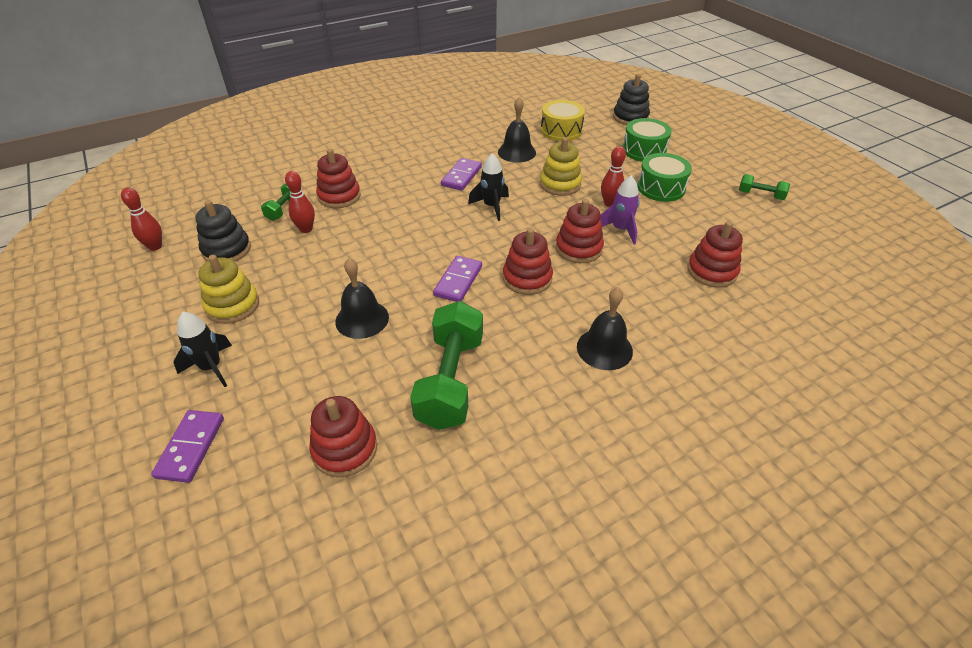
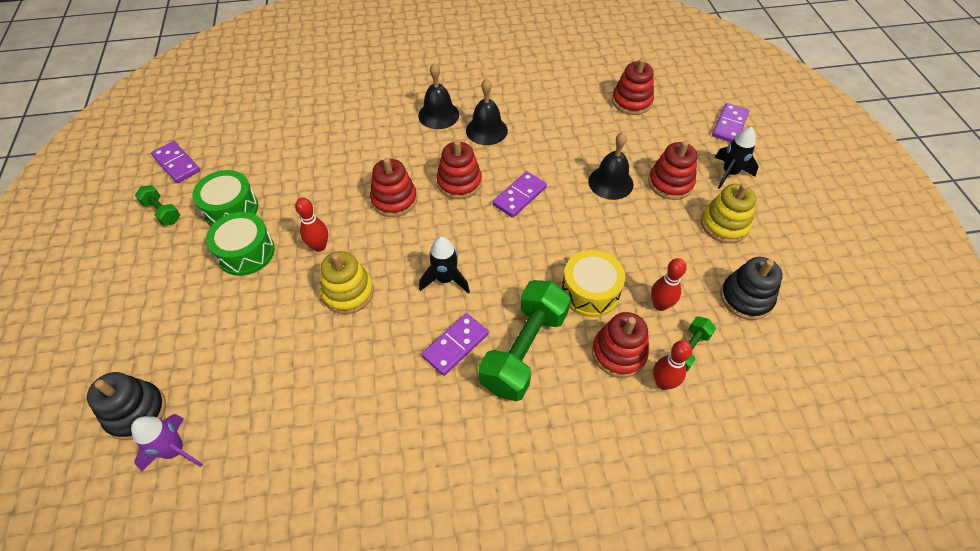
camera: 160 degrees left, 10 degrees up
(155, 246) = (830, 327): red bowling pin -> red bowling pin (663, 383)
(450, 380) = (555, 122): green dumbbell -> green dumbbell (524, 350)
(516, 152) = (358, 376): black bell -> black bell (486, 130)
(561, 131) = (262, 410): yellow drum -> yellow drum (590, 292)
(620, 230) = (339, 210): purple rocket -> purple rocket (175, 451)
(644, 150) = (198, 324): green drum -> green drum (231, 209)
(711, 271) = (305, 148): red stacking toy -> red stacking toy (670, 183)
(806, 228) = (176, 164): none -> purple domino

